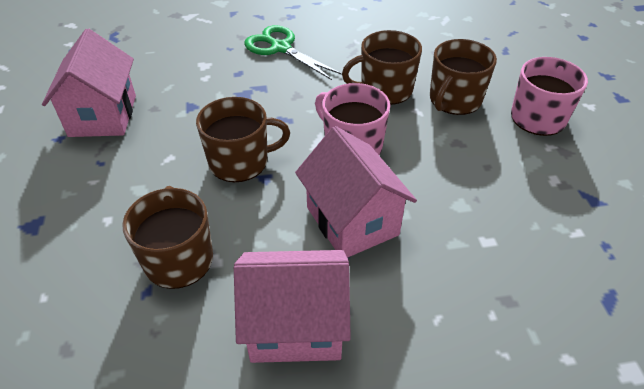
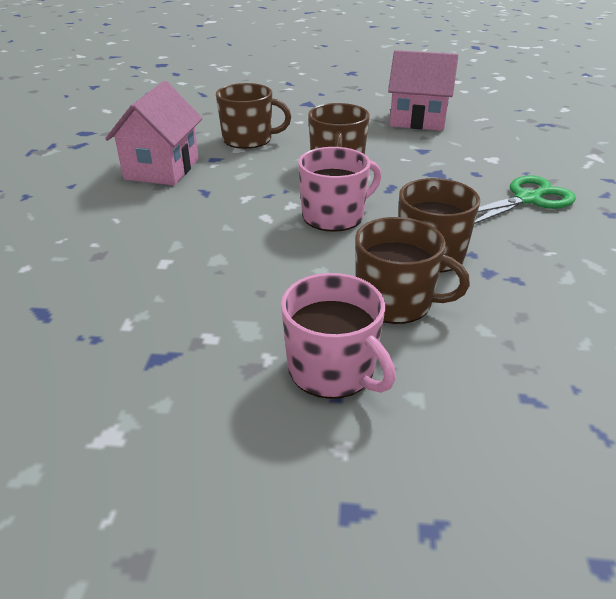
camera: 105 degrees right, 10 degrees down
(352, 221) = (237, 201): pink house -> none
(454, 100) = (396, 301): brown mug -> brown mug turned 150 degrees clockwise

